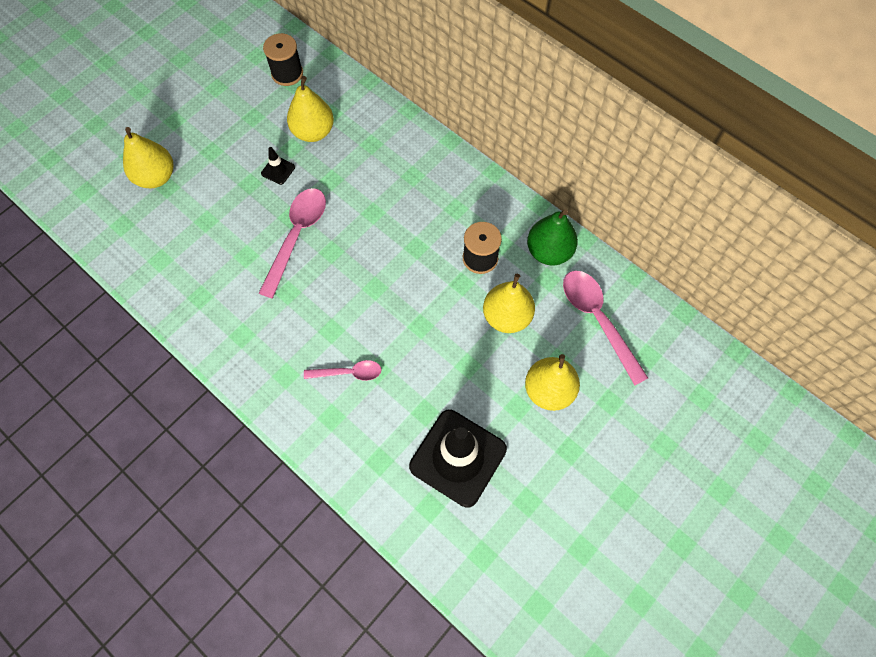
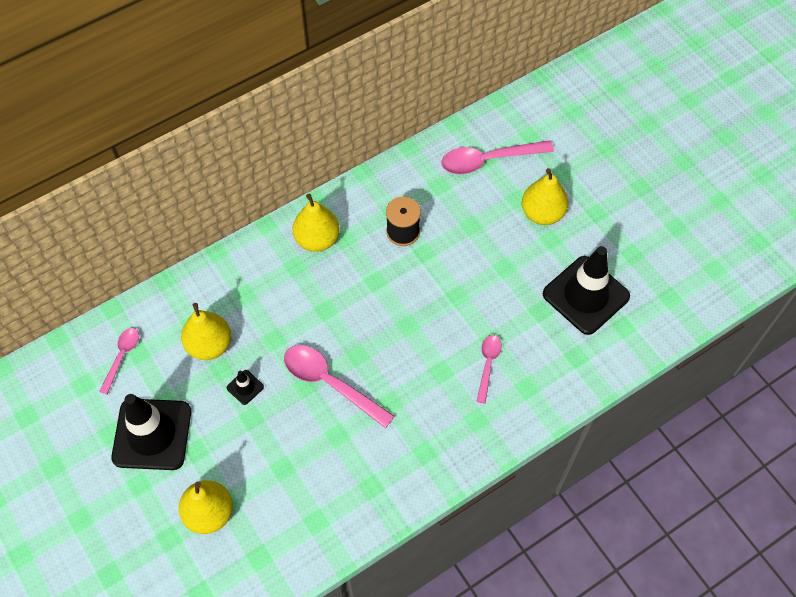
camera: 75 degrees left, 5 degrees down
(220, 116) = (152, 434): none -> black traffic cone
(287, 73) = (122, 356): black spool -> pink spoon
(507, 316) = (466, 226): yellow pear -> yellow pear (317, 239)
(549, 251) = (412, 177): green pear -> none

